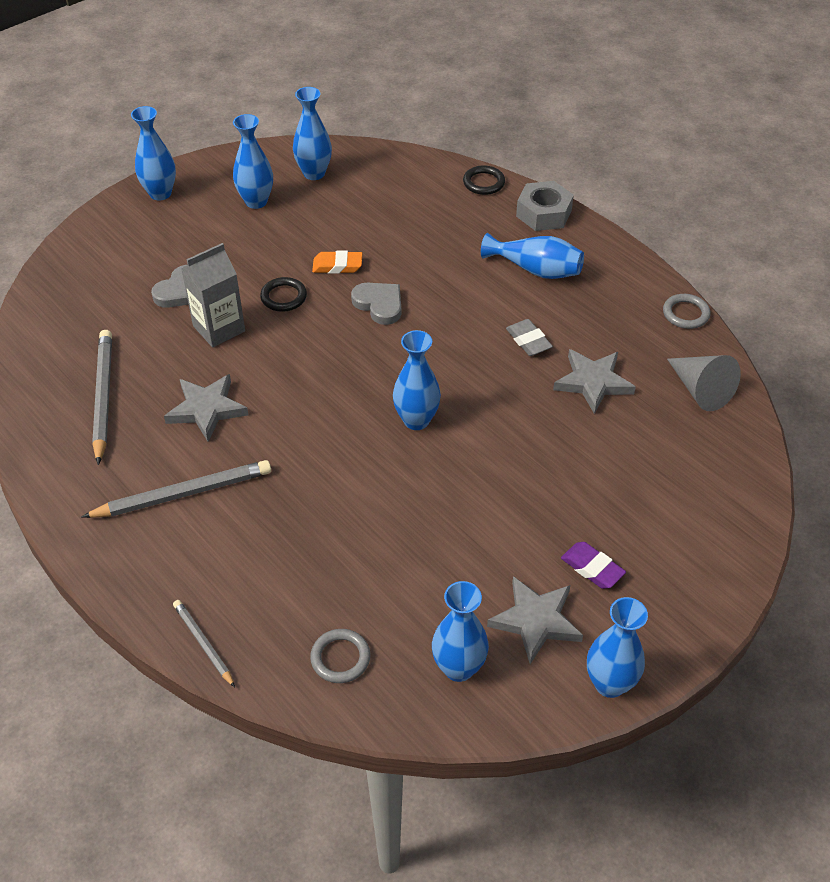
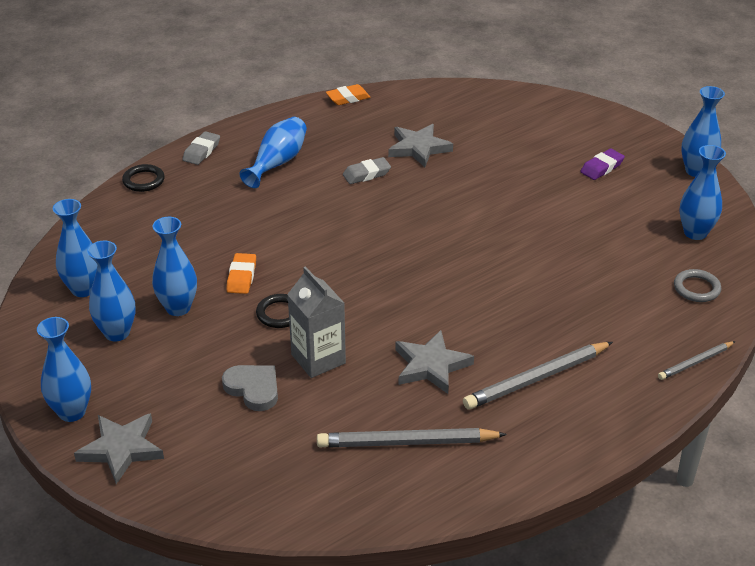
camera: 85 degrees left, 10 degrees down
(183, 493) = (536, 379): grey pencil -> grey pencil turned 105 degrees counterclockwise
(379, 304) = (304, 253): grey heart -> none
(416, 420) = (453, 239): blue vase -> blue vase (178, 308)
(536, 621) = (650, 196): grey star -> grey star (121, 449)
(543, 213) = (201, 151): grey nut -> grey eraser
(685, 314) = (348, 98): grey ring -> orange eraser
(700, 390) = (432, 103): grey cone -> none

